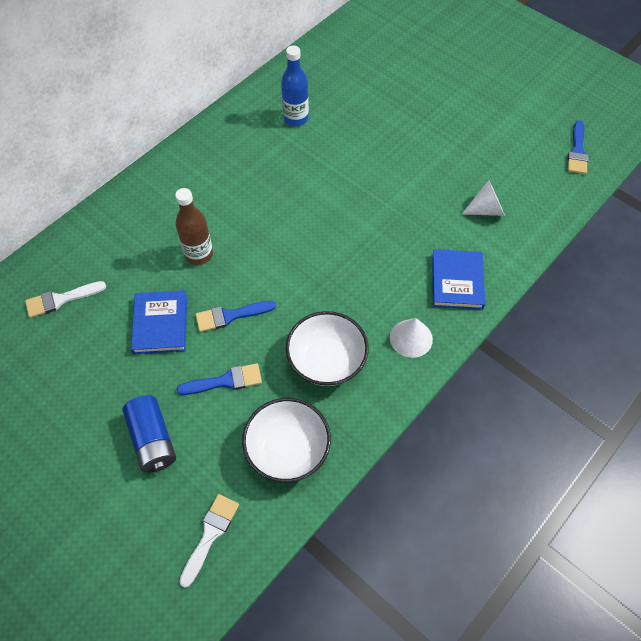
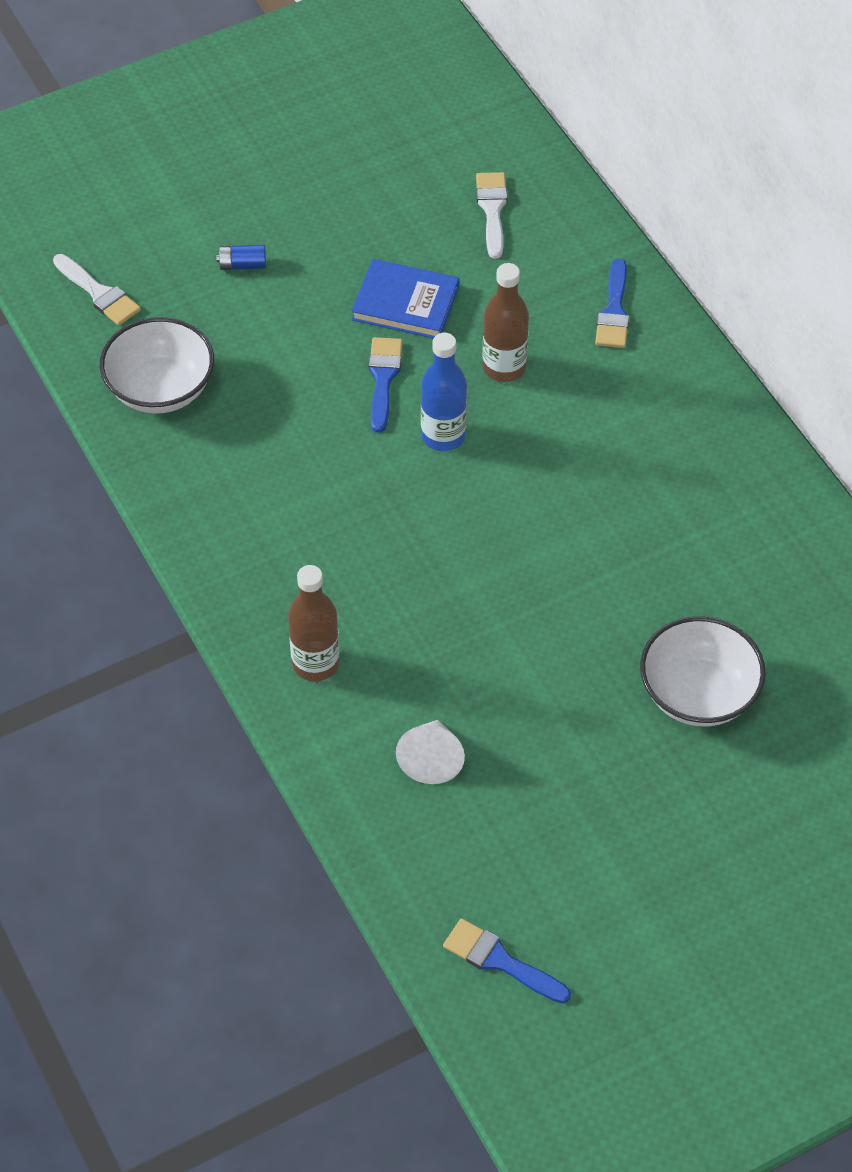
camera: 110 degrees right, 5 degrees down
(153, 440) = (242, 265): blue battery -> blue battery, size x0.52
(225, 381) = (286, 351): blue brush -> blue brush (614, 311)
(296, 118) = (738, 558): blue bottle -> blue bottle (443, 436)
(326, 361) = (262, 464): white bowl -> white bowl (698, 694)
(411, 338) = (250, 571): white cone -> none
(457, 281) = (315, 663): blue book -> brown bottle

